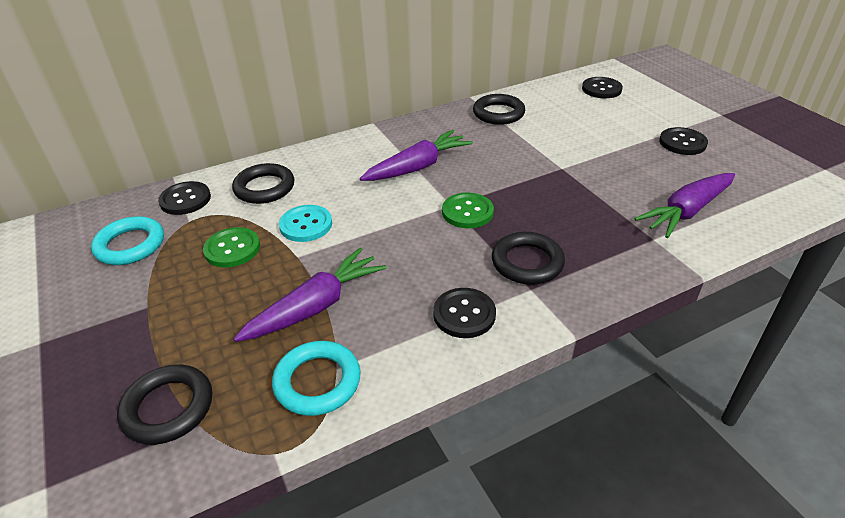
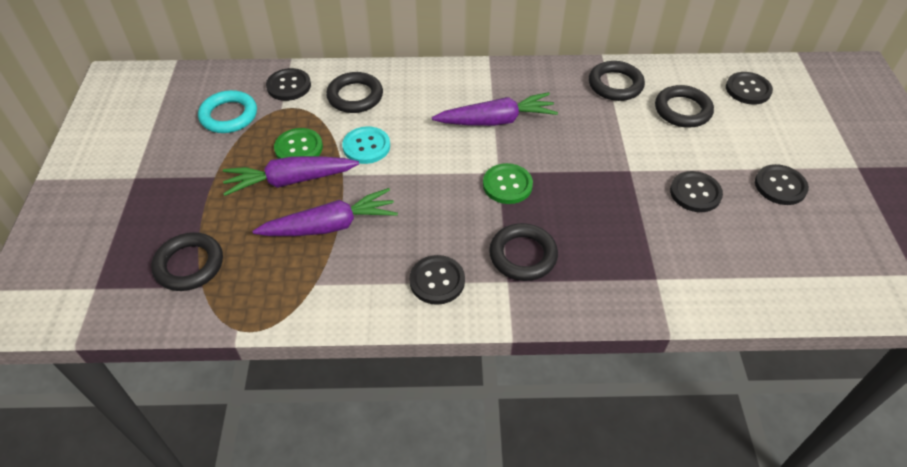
camera: 25 degrees right, 10 degrees up
(317, 382) = (295, 289): turquoise ring -> none
(566, 115) = (682, 110): none -> black ring
(626, 167) = (695, 193): none -> black button
(686, 212) = (713, 264): purple carrot -> purple carrot (290, 181)

